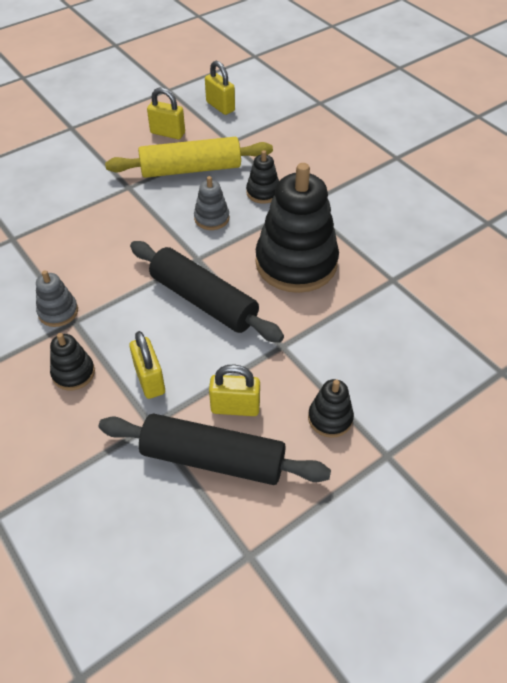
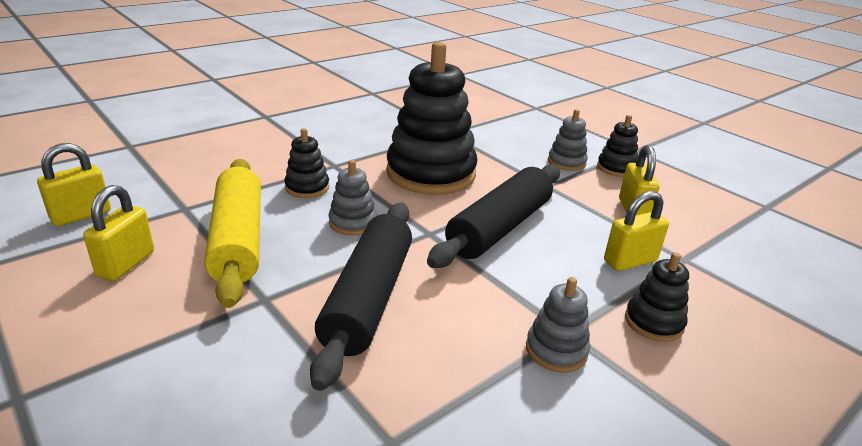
camera: 95 degrees left, 20 degrees down
(213, 459) = (696, 222): black rolling pin -> black rolling pin (369, 298)
(337, 373) = (566, 162): none -> grey stacking toy

